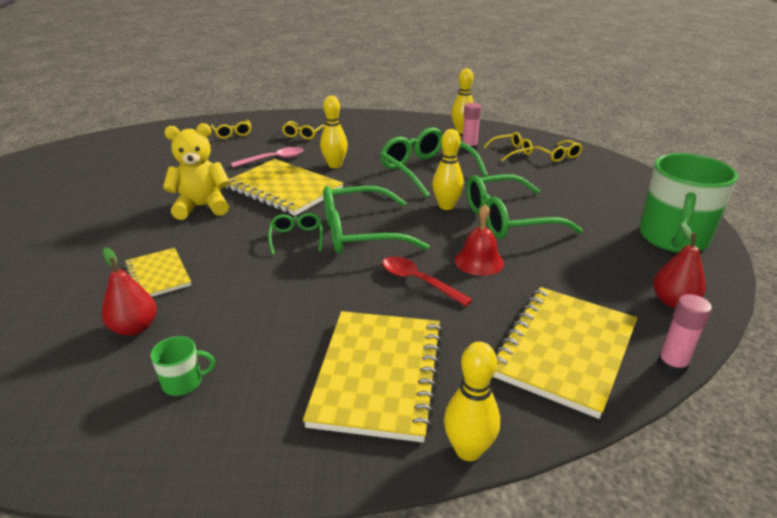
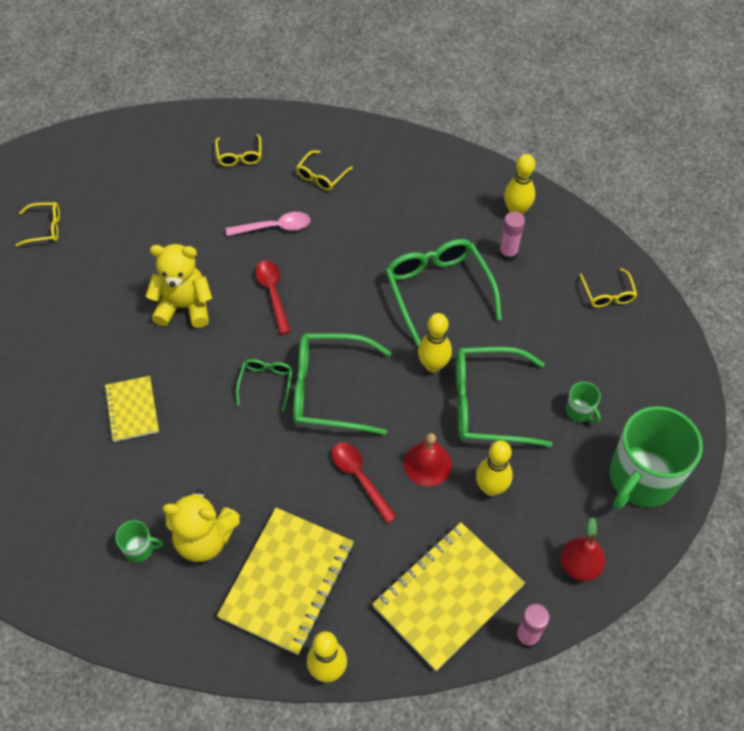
camera: 15 degrees right, 25 degrees up
(135, 328) = (108, 476): red pear -> none
(264, 358) = (204, 539): none -> yellow teddy bear
(284, 189) = (273, 293): yellow notebook -> red spoon
(335, 165) = (339, 256): yellow bowling pin -> yellow bowling pin (491, 488)
(511, 151) = (556, 272): yellow glasses -> yellow glasses (45, 228)
(588, 211) = (580, 411): none -> green mug

